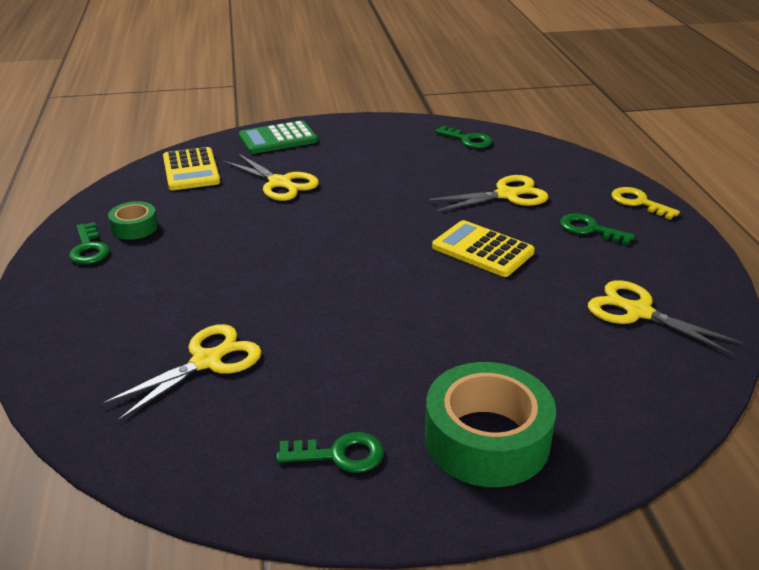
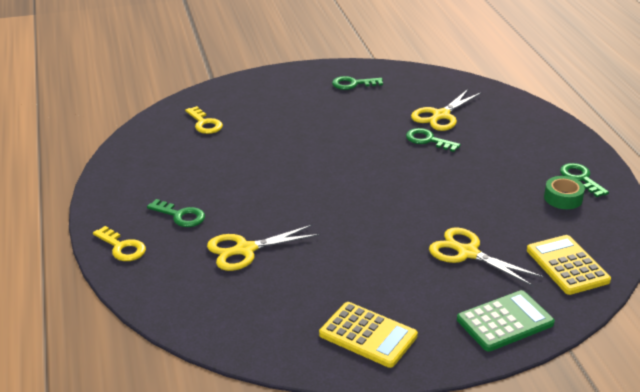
camera: 175 degrees right, 0 degrees up
(468, 140) = (278, 333): green key -> green key (428, 140)
(482, 250) = (274, 192): yellow calculator -> yellow calculator (368, 335)
(487, 439) = (281, 92): green tape -> none
(612, 366) = (205, 123): none -> yellow key
(638, 312) = (174, 153): yellow scissors -> none

